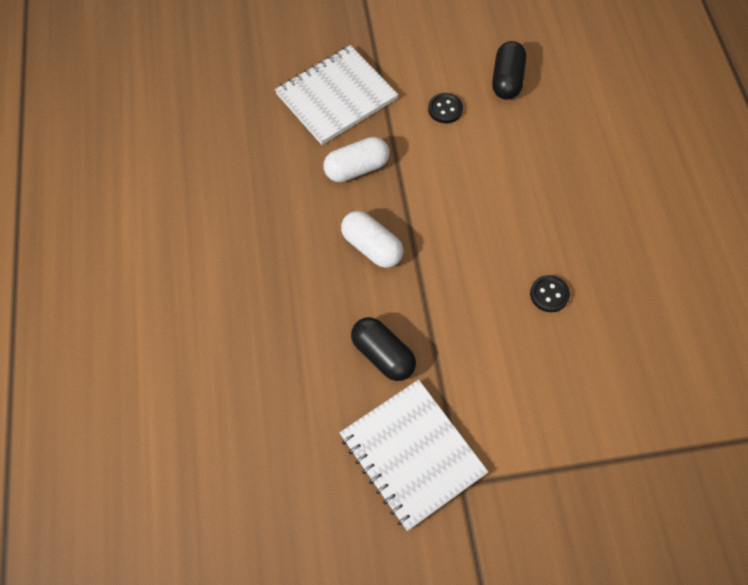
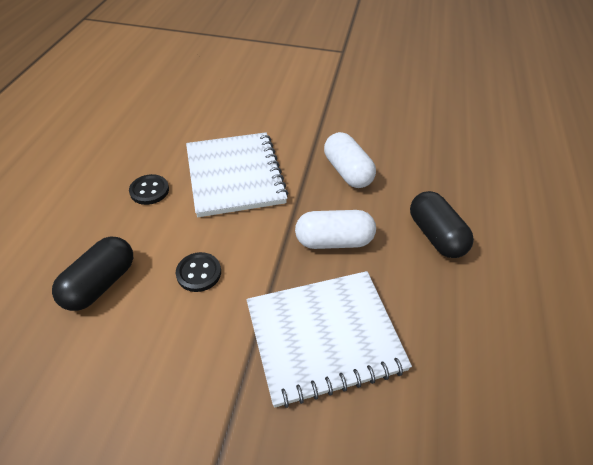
camera: 160 degrees left, 15 degrees down
(383, 355) = (367, 109): black capsule -> black capsule (436, 235)
(412, 454) = (367, 66): white notebook -> white notebook (235, 175)
(549, 294) = (222, 107): black button -> black button (149, 191)

